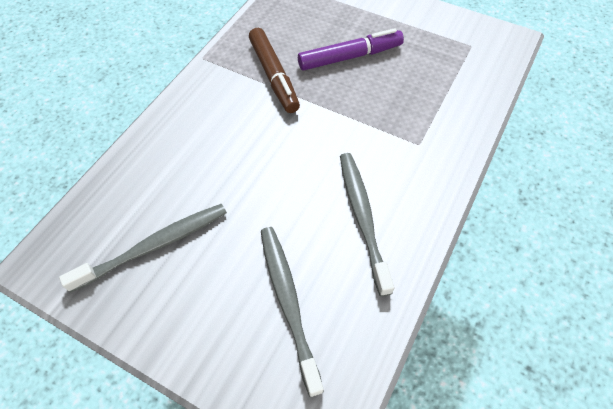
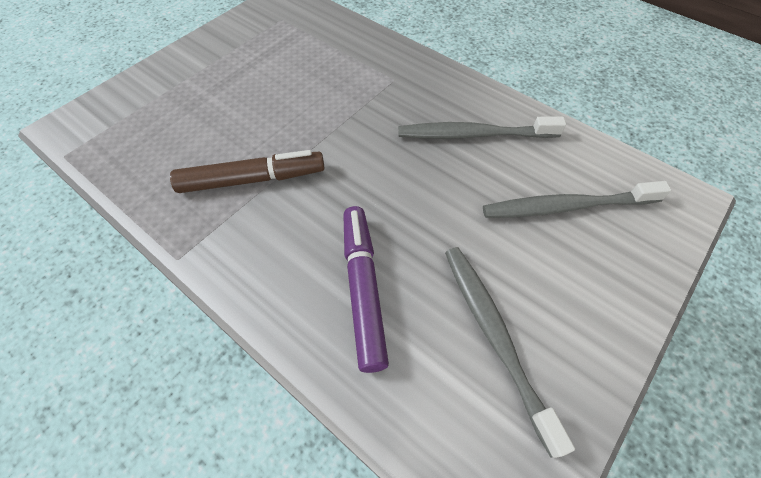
camera: 80 degrees left, 0 degrees up
(350, 57) = (254, 106): purple marker -> purple marker (363, 289)

